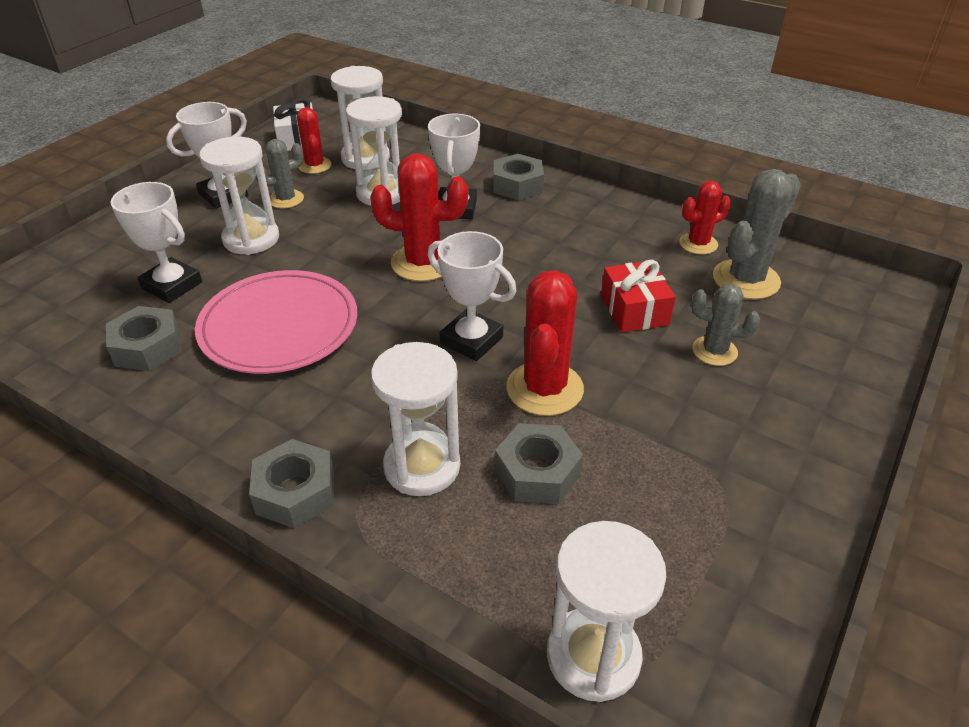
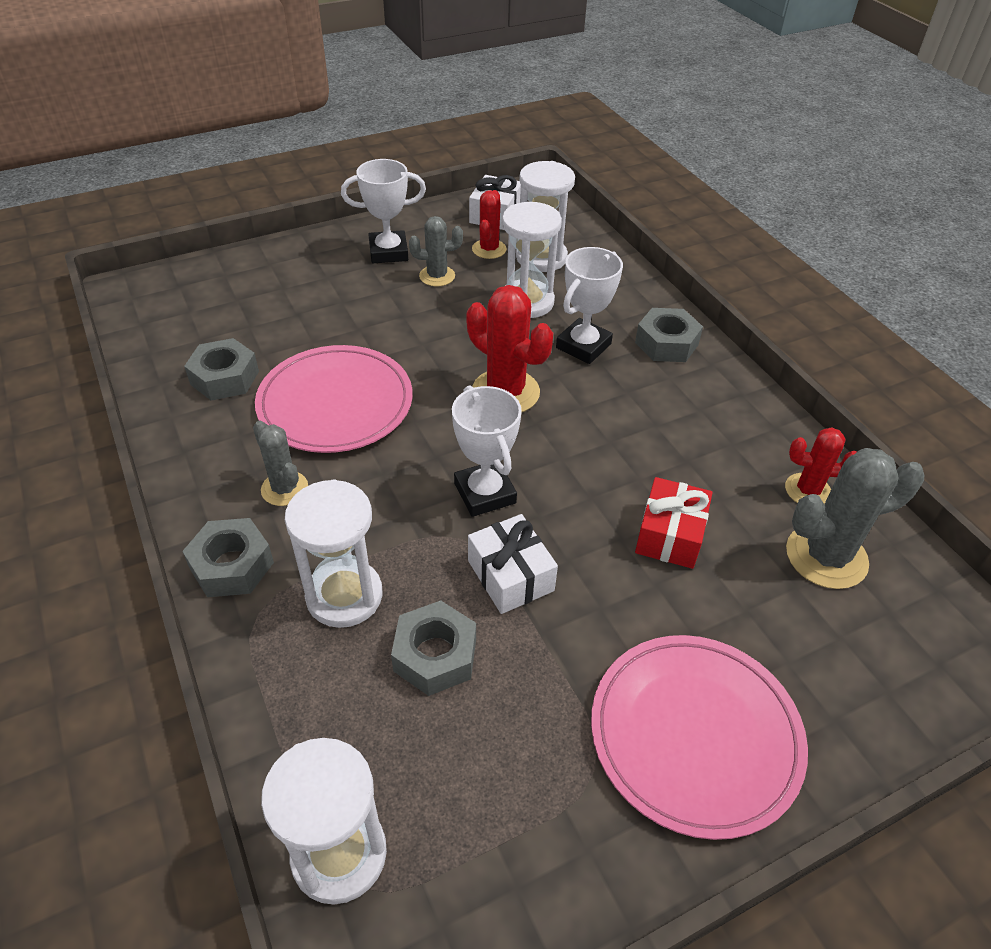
camera: 30 degrees right, 5 degrees up
(172, 285) = (284, 326): white trophy -> none
(251, 239) = (378, 306): white hourglass -> none
(544, 389) = (510, 575): red cactus -> white gift
(714, 351) = (716, 621): grey cactus -> grey cactus (284, 489)
(766, 430) = (695, 735): none -> pink plate

